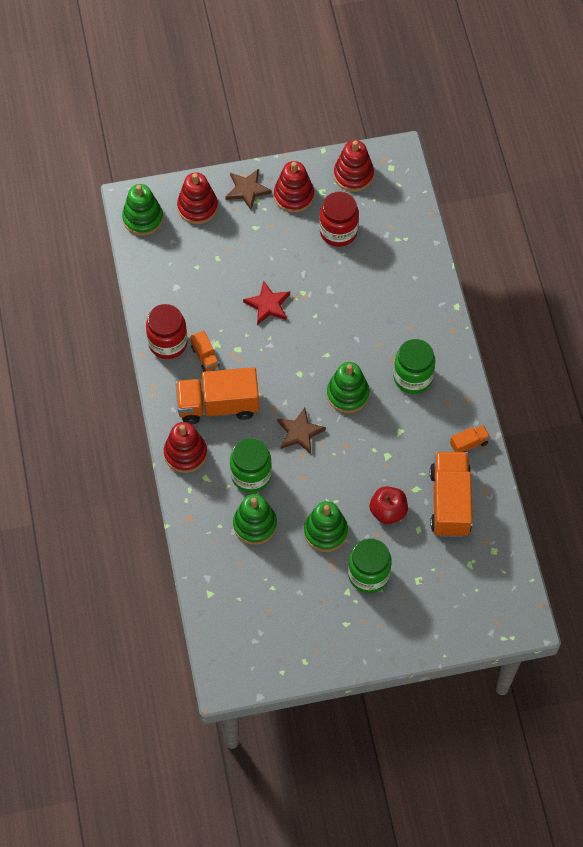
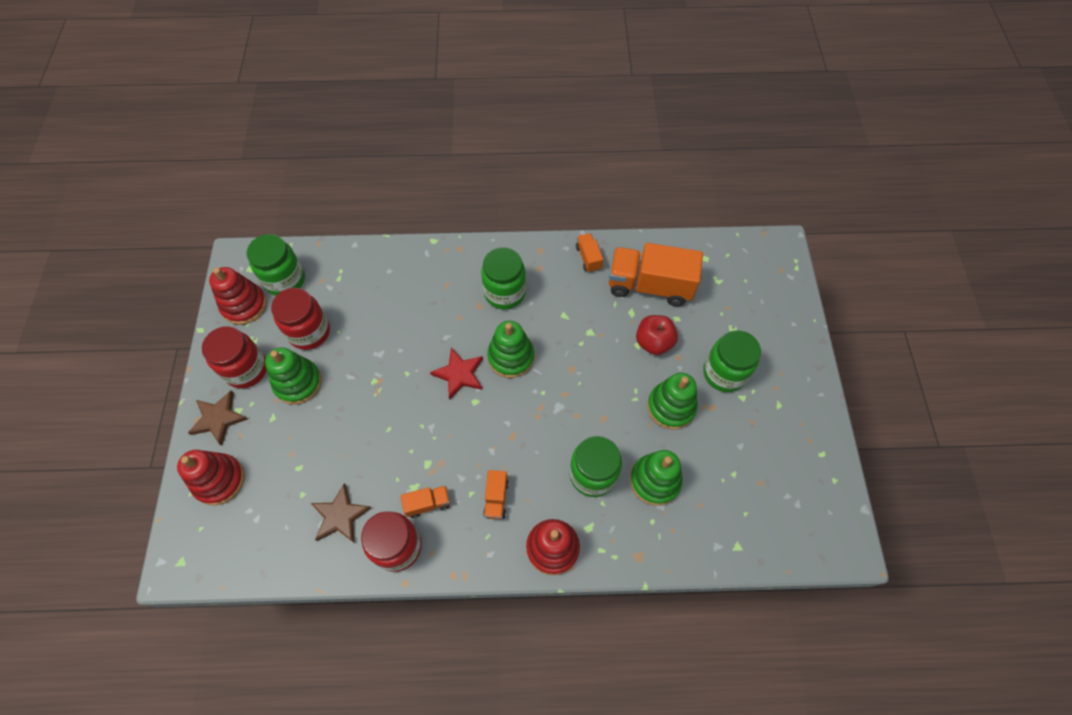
camera: 80 degrees left, 0 degrees up
(143, 218) = (209, 552): green stacking toy -> green stacking toy (298, 383)
(218, 405) = (496, 498): orange truck -> orange truck, size x0.46
(268, 305) = (378, 420): red star -> red star (459, 374)
(294, 196) = (246, 369): red stacking toy -> red jar
(300, 432) = (548, 413): brown star -> brown star (340, 516)
(385, 198) = (285, 280): none -> green jar

